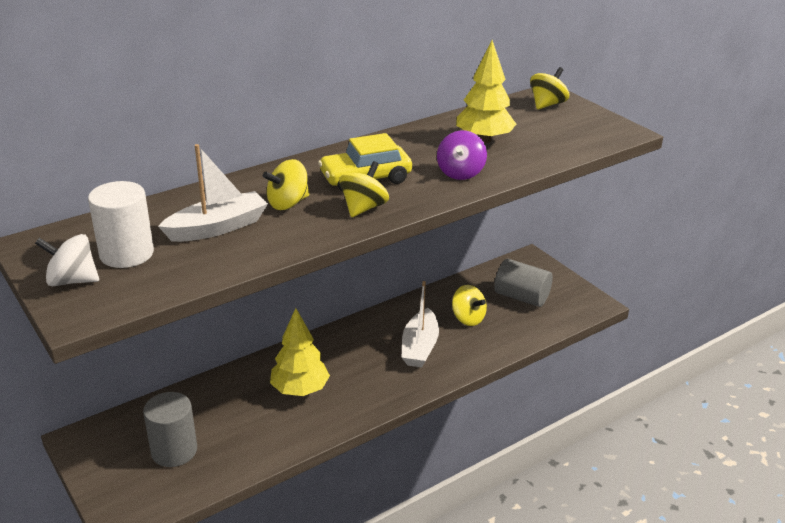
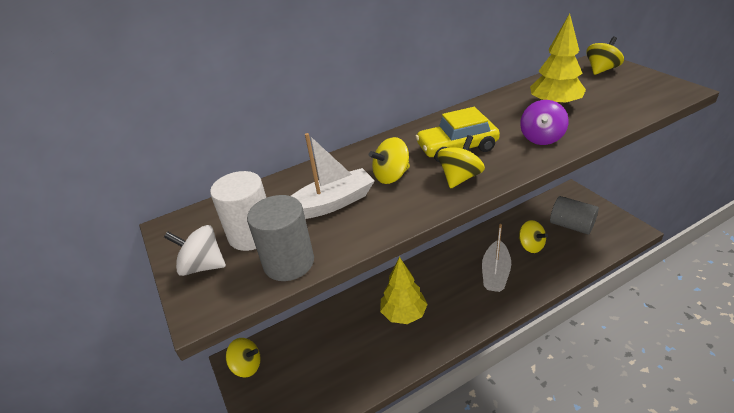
camera: 10 degrees right, 5 degrees up
(94, 445) = (247, 366): none -> yellow spinning top
(174, 451) = (308, 372): grey cylinder -> grey cylinder (289, 262)

